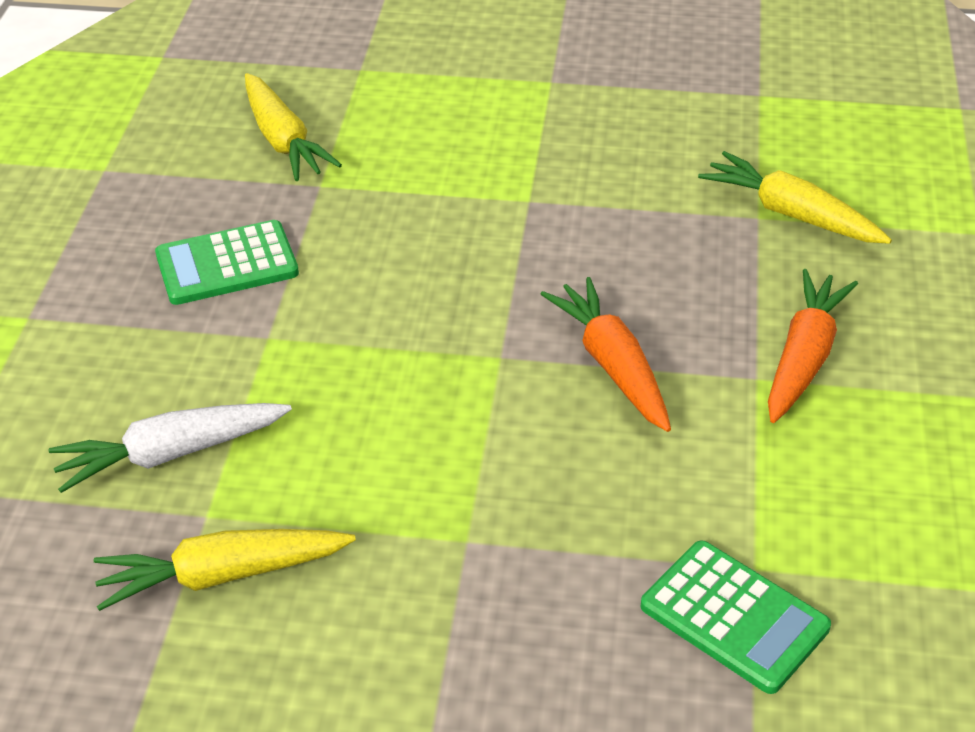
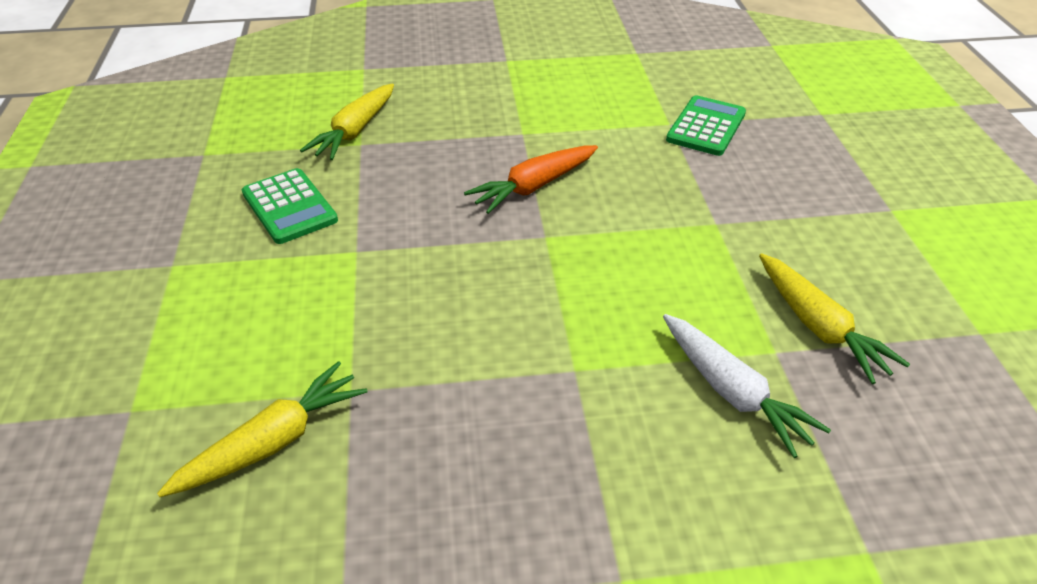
camera: 105 degrees left, 0 degrees up
(227, 264) = (488, 428): green calculator -> green calculator (289, 207)
(804, 357) = (497, 118): orange carrot -> none

